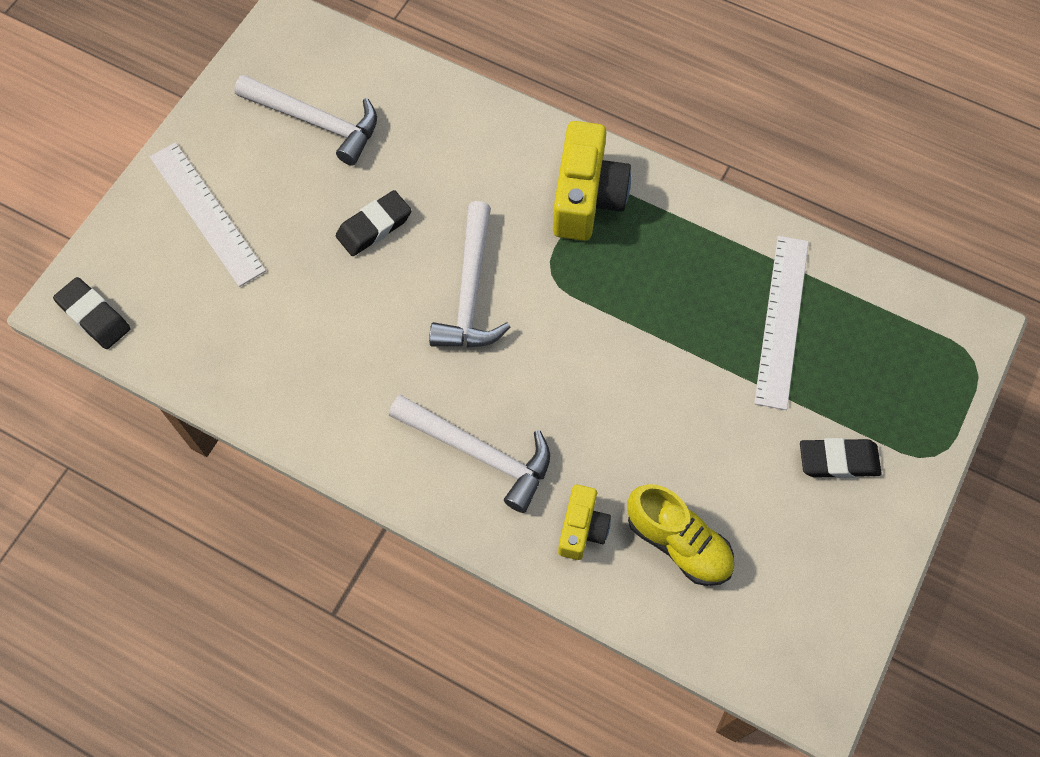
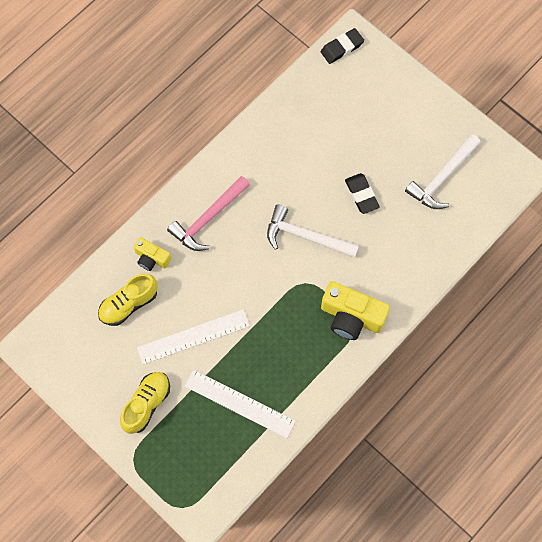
camera: 105 degrees right, 5 degrees up
(207, 213) = (393, 110): white ruler -> white ruler (193, 337)
(479, 453) = (208, 218): white hammer -> pink hammer
(838, 461) = (146, 404): black eraser -> yellow shoe

